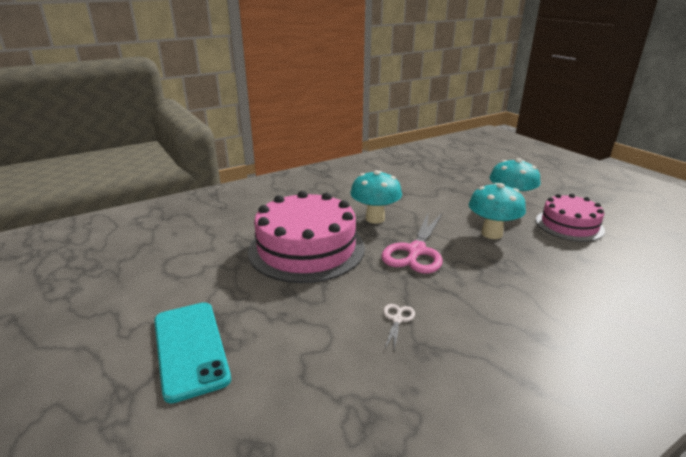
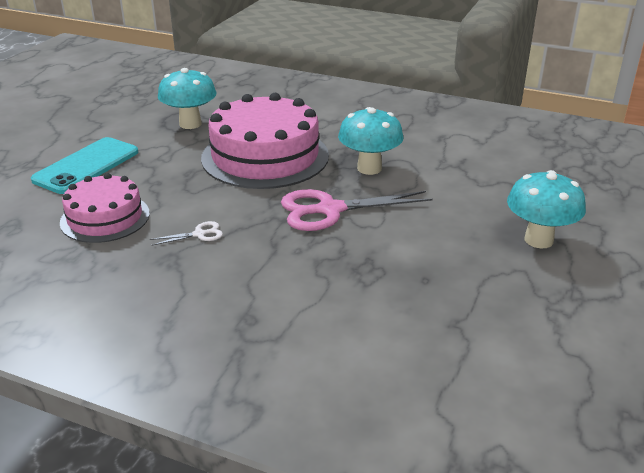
camera: 55 degrees right, 5 degrees up
(491, 234) = (433, 245): turquoise mushroom -> turquoise mushroom (190, 124)
(569, 225) = (543, 297): pink cake -> pink cake (105, 218)

